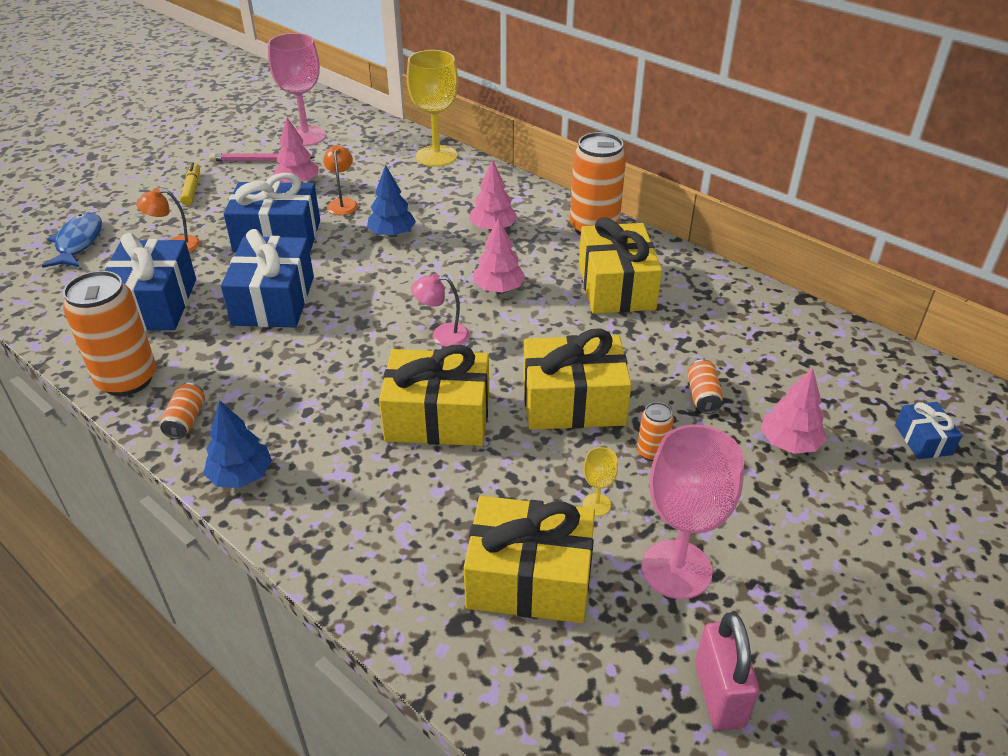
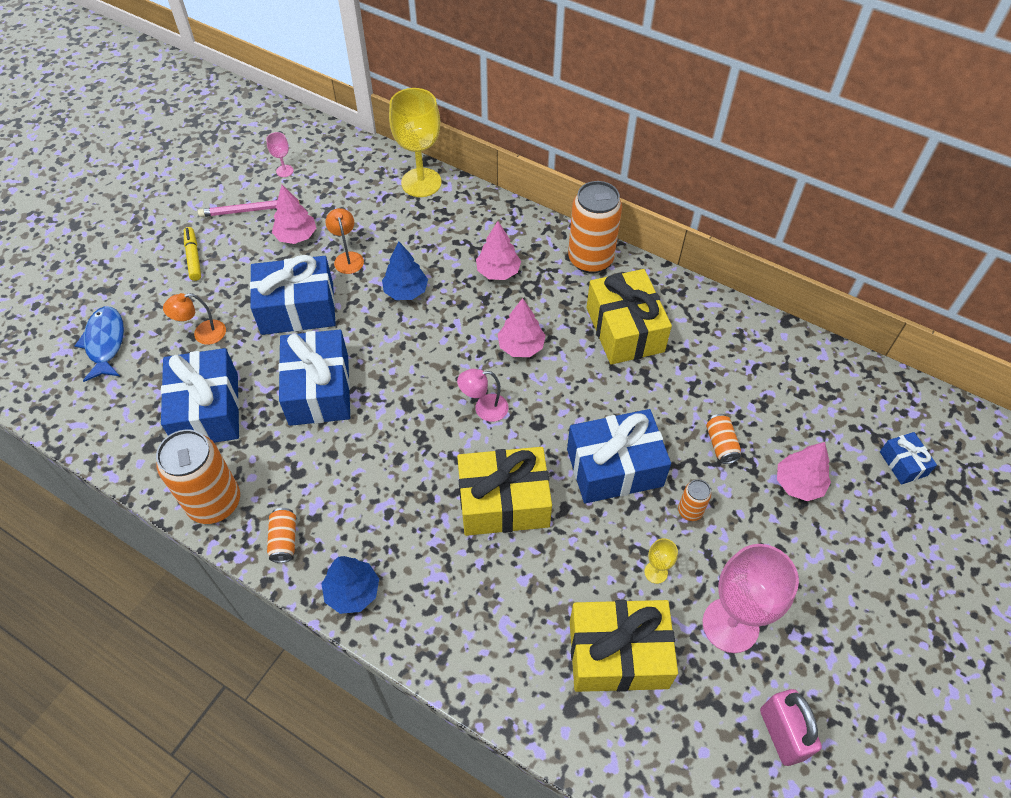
camera: 10 degrees left, 15 degrees up
(306, 136) = (284, 171): pink goblet -> pink goblet, size x0.43
(573, 402) = (614, 467): yellow gift -> blue gift

